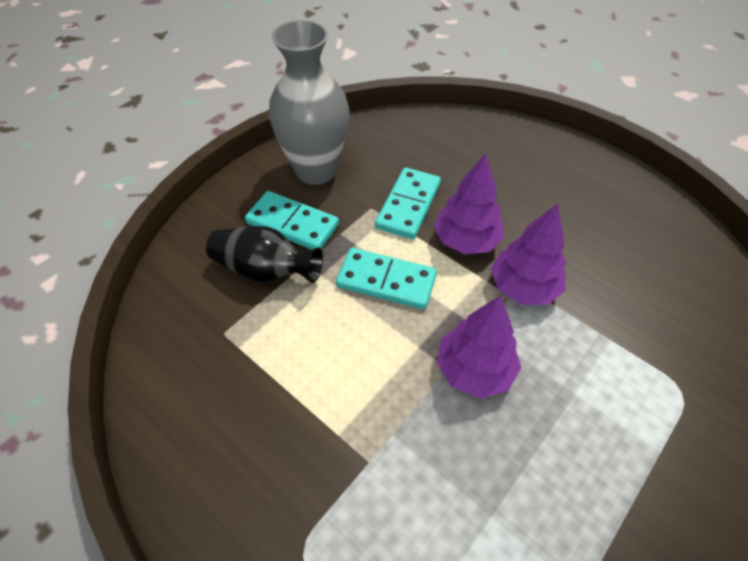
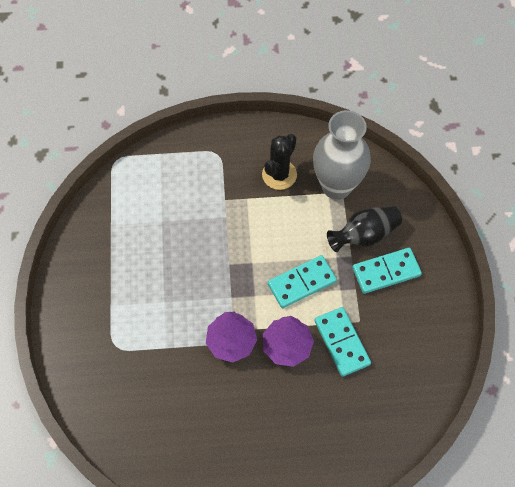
camera: 135 degrees right, 10 degrees up
(261, 427) = (279, 175): none -> black cactus
(316, 170) = (420, 318): grey vase -> grey vase (336, 186)
(474, 369) = (217, 274): purple tree -> none

